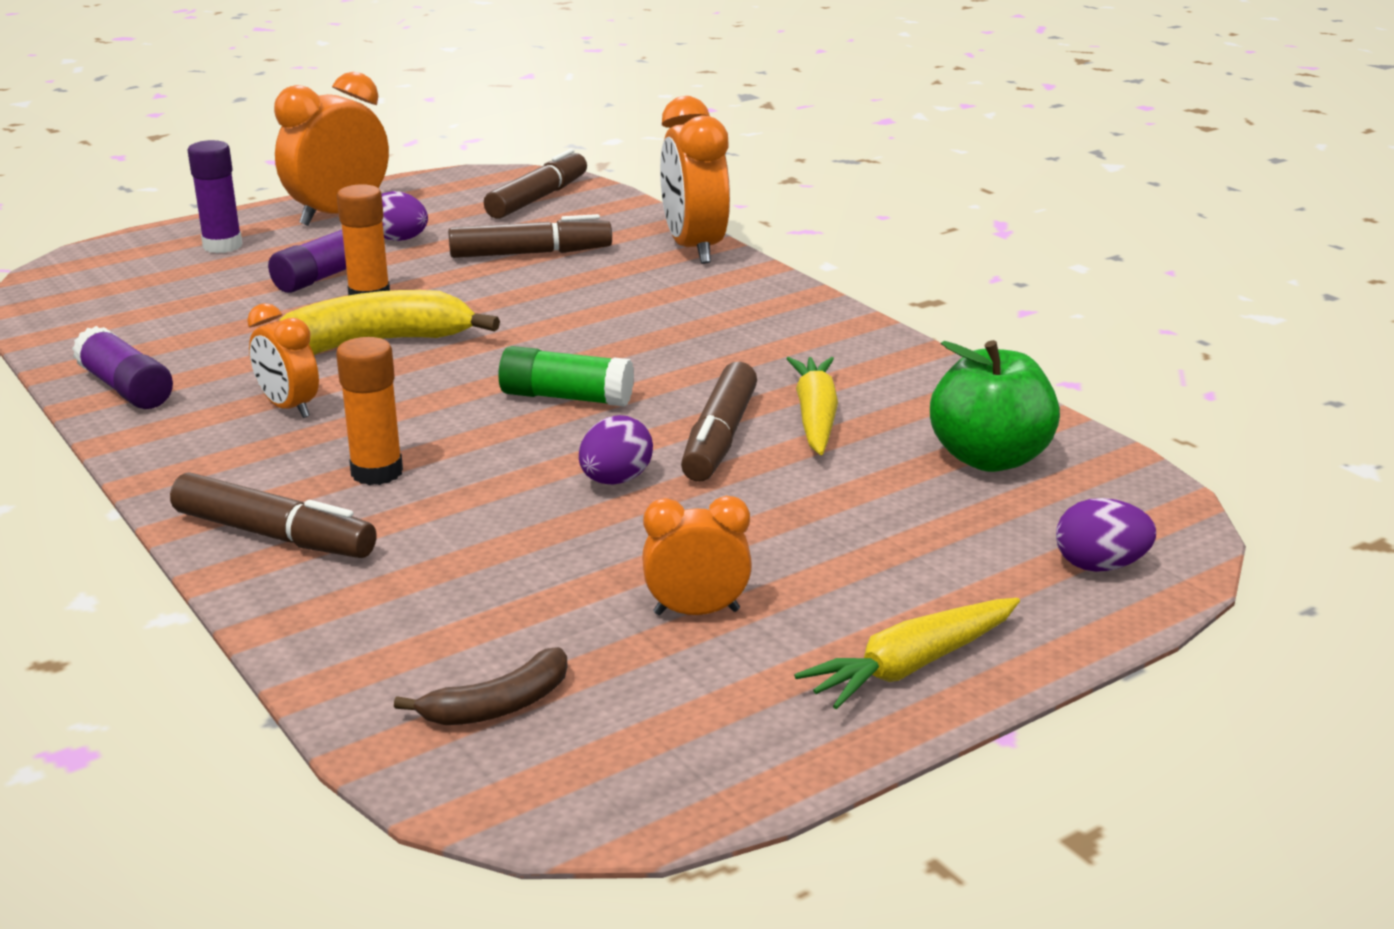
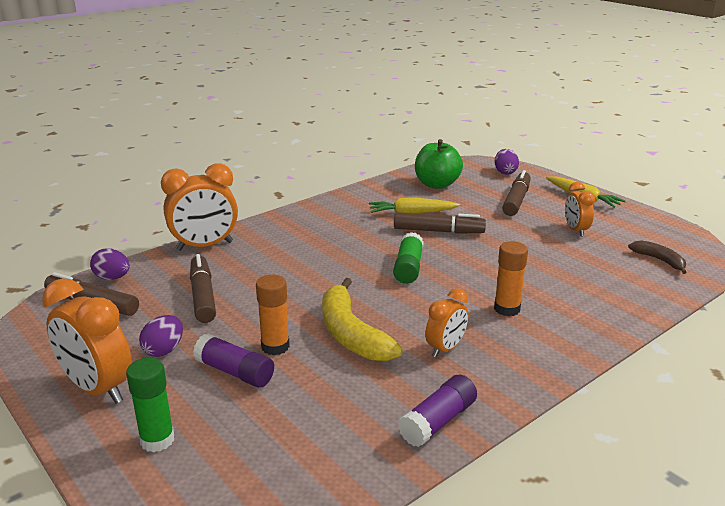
camera: 95 degrees left, 0 degrees up
(222, 246) = (157, 440): purple glue stick -> green glue stick
(274, 535) = (580, 327): brown marker -> brown marker (516, 200)
(615, 480) = (486, 250): purple egg -> purple egg (112, 278)

